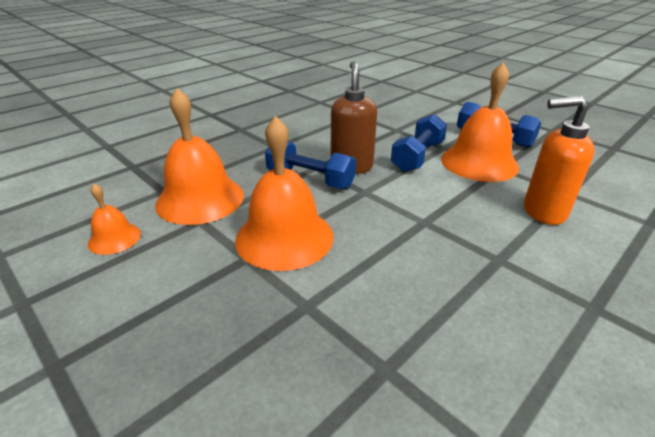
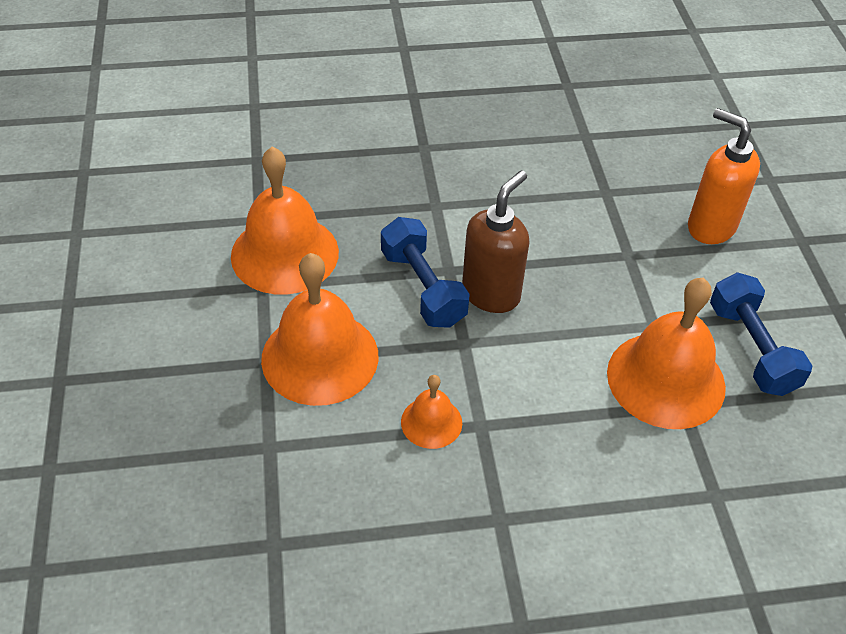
camera: 35 degrees right, 15 degrees up
(114, 238) = (174, 266): orange bell -> orange bell (431, 422)
(417, 157) = (595, 322): blue dumbbell -> none
(543, 212) = (638, 499): orange soap dispenser -> orange soap dispenser (710, 227)

